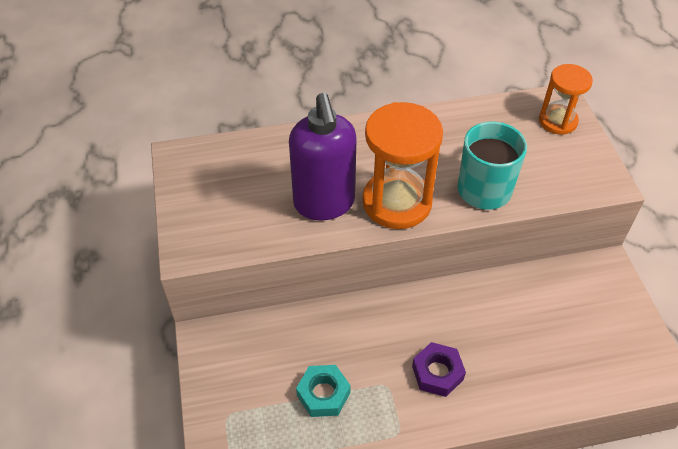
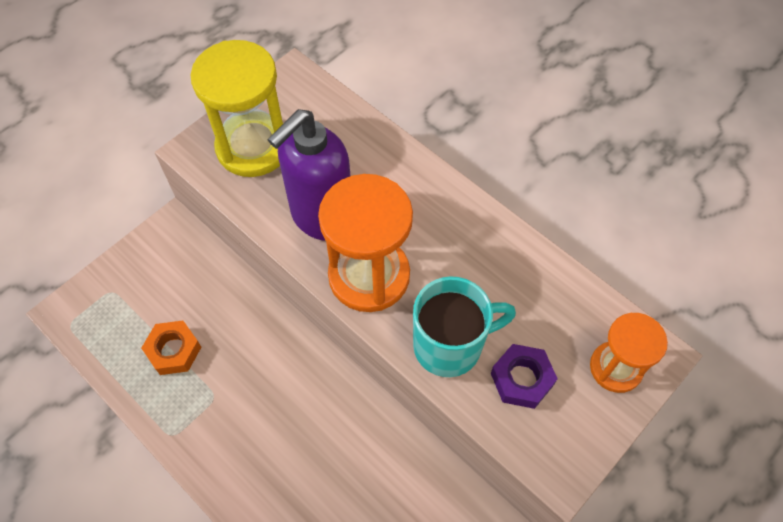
camera: 55 degrees right, 10 degrees up
(222, 212) = (253, 147): none -> yellow hourglass
(323, 394) = (174, 350): turquoise nut -> orange nut
(437, 373) = (254, 433): purple nut -> purple nut (522, 379)

